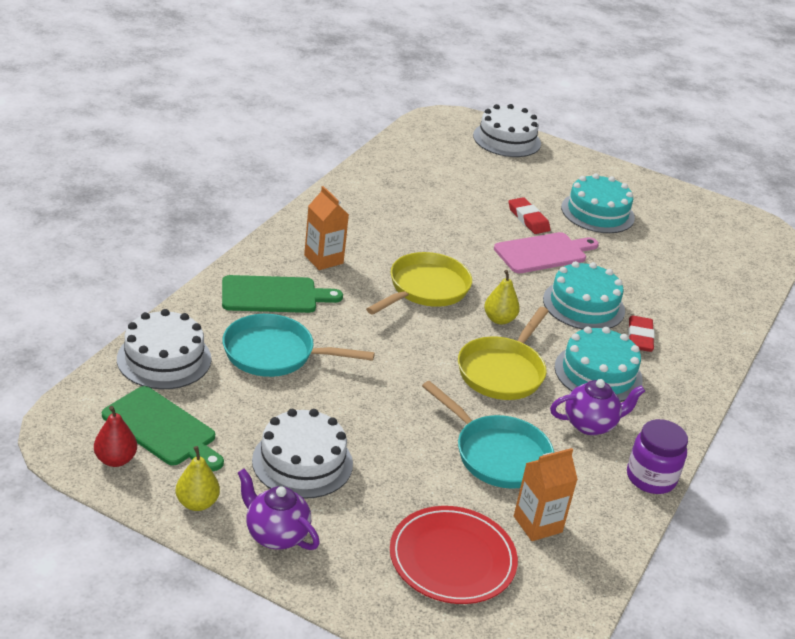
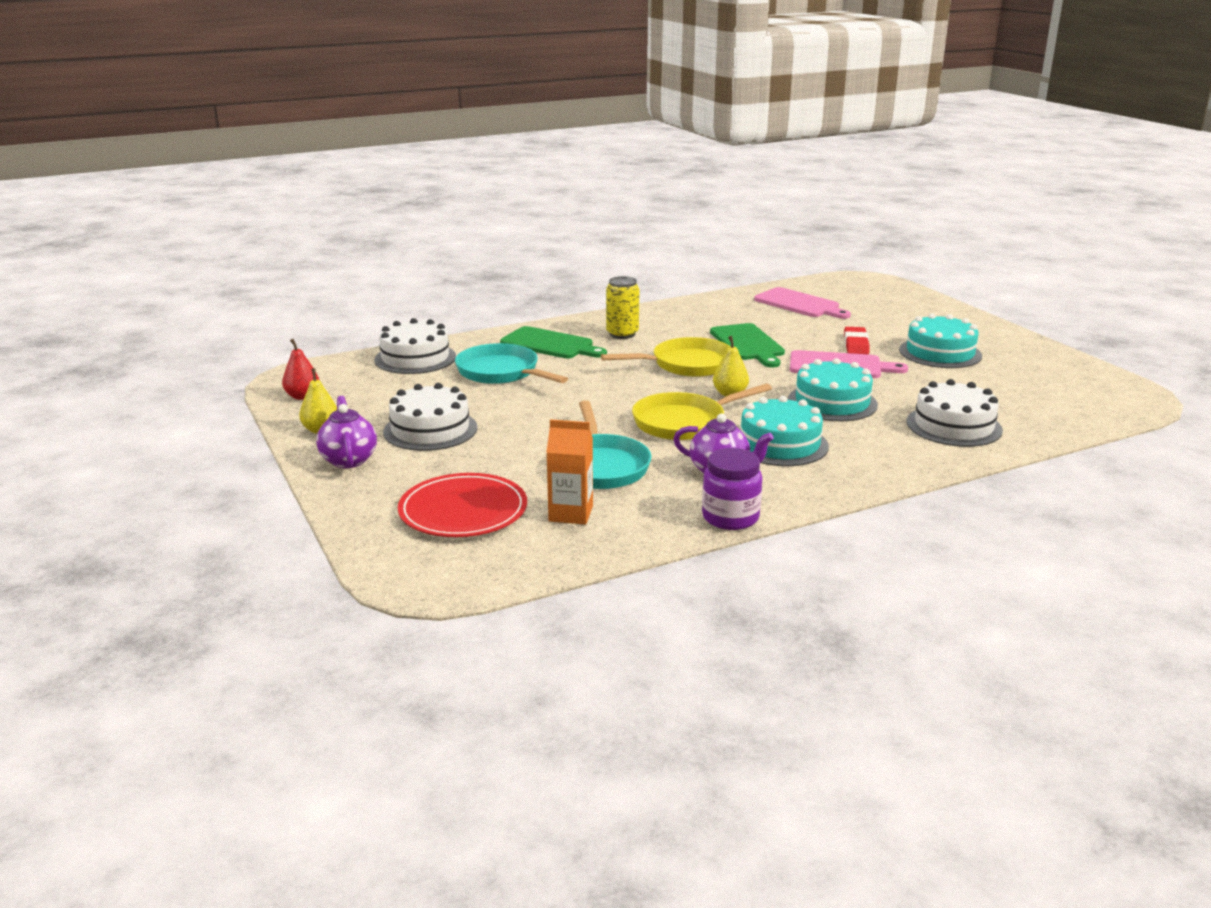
camera: 40 degrees right, 10 degrees down
(162, 429) = (358, 390): green cutting board -> green cutting board (748, 344)
(323, 259) = (622, 334): orange carton -> yellow can
(430, 170) = (799, 304): none -> pink cutting board
(506, 139) = (908, 298): white cake -> white cake (953, 426)
(640, 337) = (863, 433): red eraser -> none

